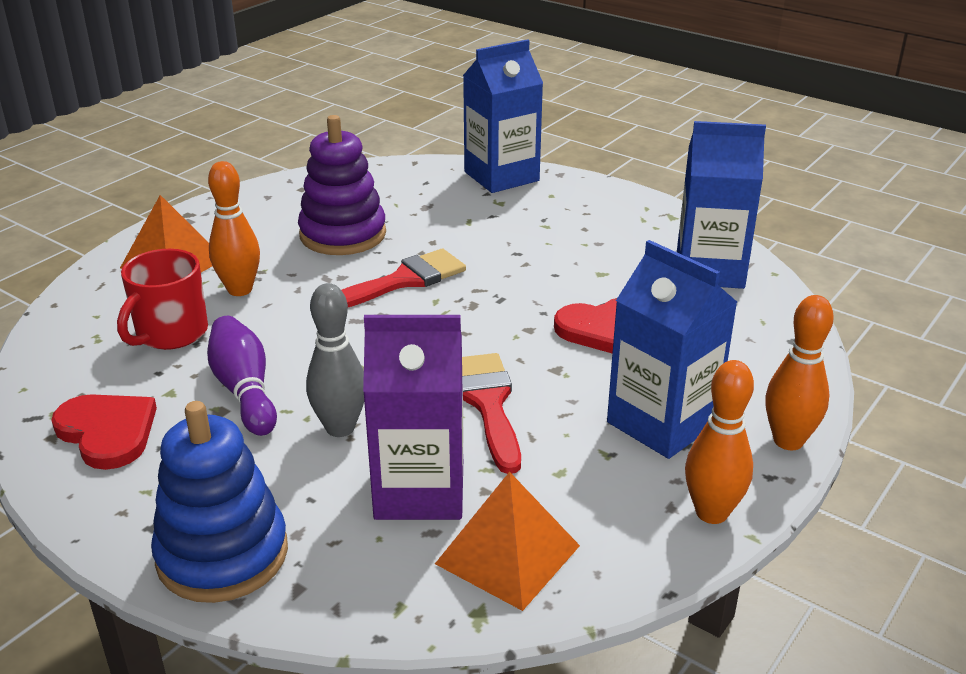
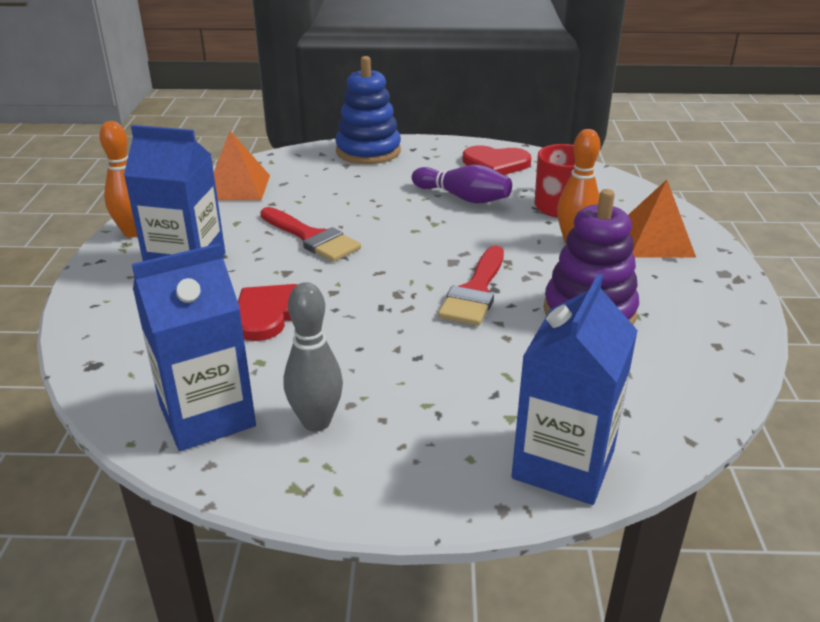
camera: 145 degrees right, 0 degrees up
(340, 428) = (383, 201): grey bowling pin -> grey bowling pin (316, 422)
(419, 490) = (306, 193): purple carton -> none
(788, 441) = (90, 283): orange bowling pin -> none

